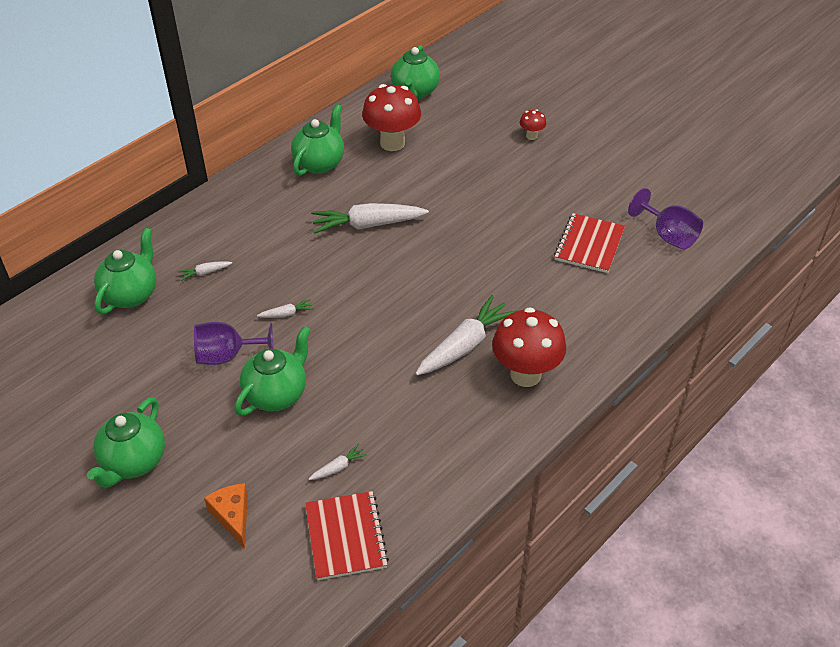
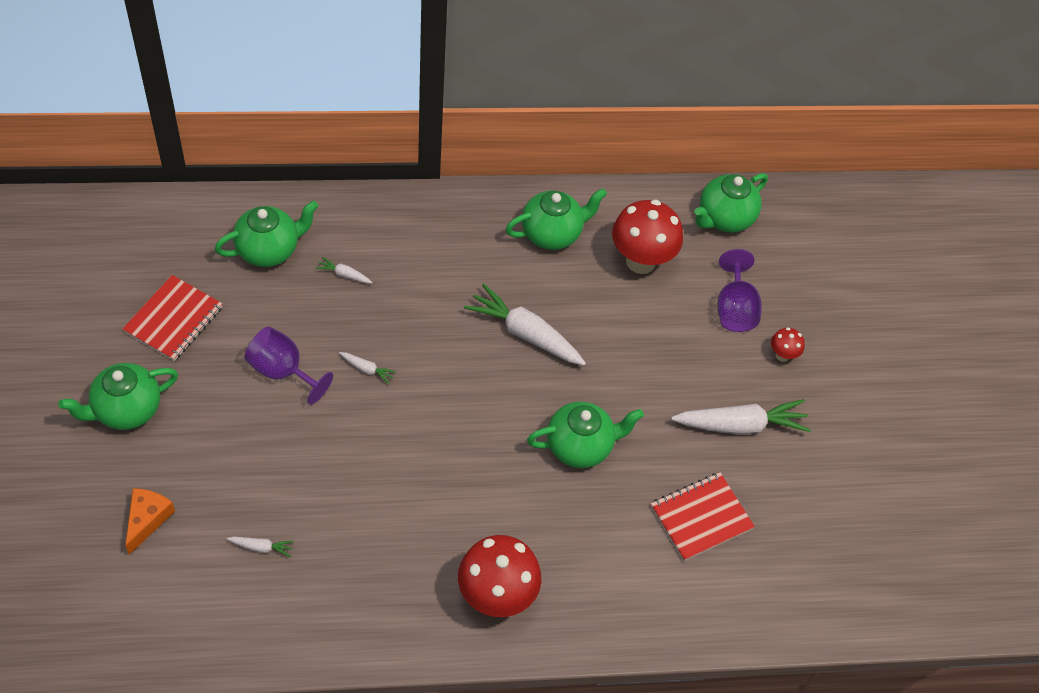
camera: 35 degrees right, 10 degrees up
(277, 394) = (283, 440): green teapot -> green teapot (580, 446)
(345, 537) = (206, 611): red notebook -> red notebook (173, 319)
(465, 345) = (477, 524): white carrot -> white carrot (740, 425)
(668, 235) = (789, 571): purple goblet -> purple goblet (734, 309)

